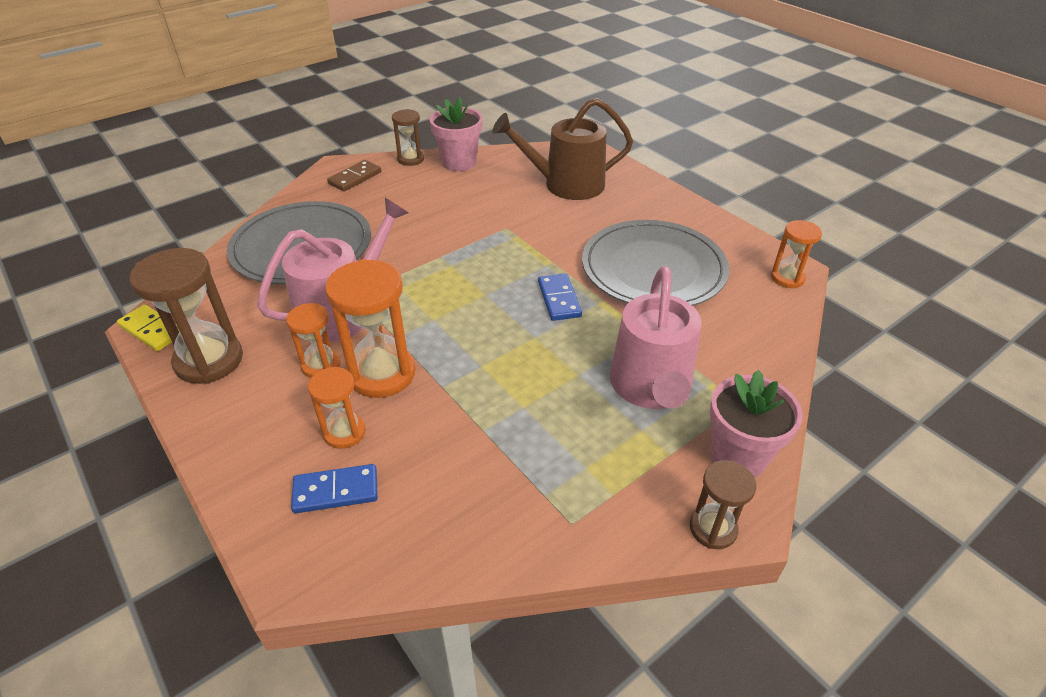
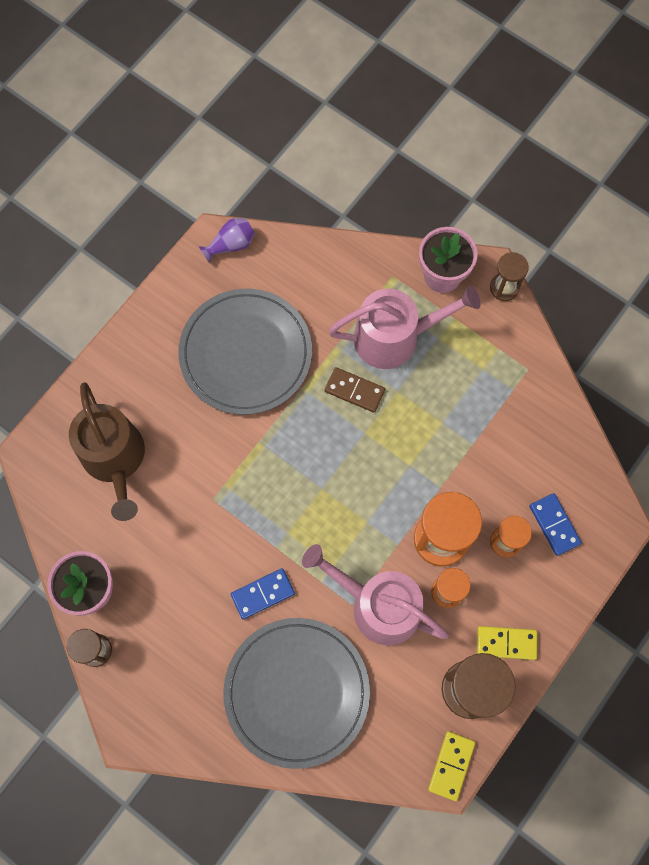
camera: 105 degrees left, 30 degrees up
(230, 403) = (506, 643): none -> yellow domino
(355, 178) = (152, 699): brown domino -> brown domino (354, 391)
(559, 299) = (310, 424): blue domino -> blue domino (262, 594)
(787, 278) = (231, 245): orange hourglass -> purple vase

